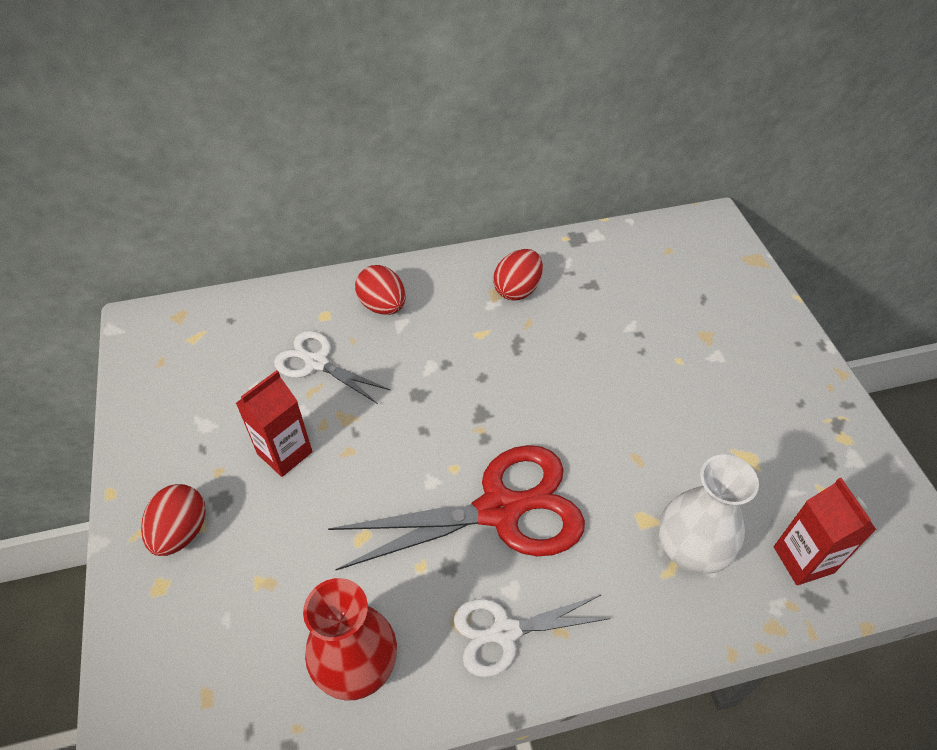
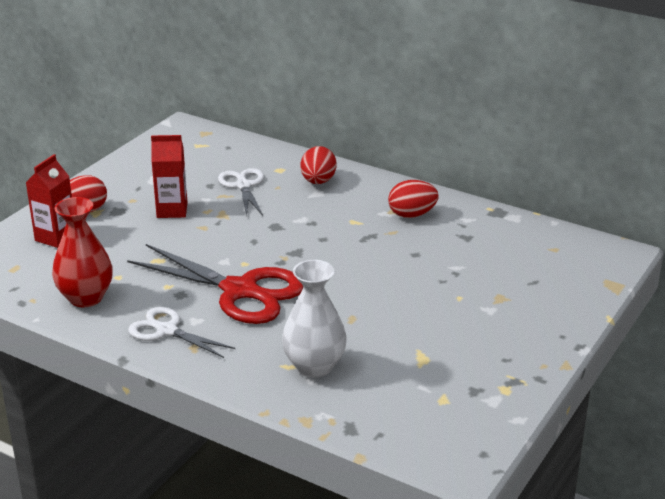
camera: 45 degrees right, 20 degrees down
(803, 559) = (373, 411): red carton -> red carton (55, 237)

